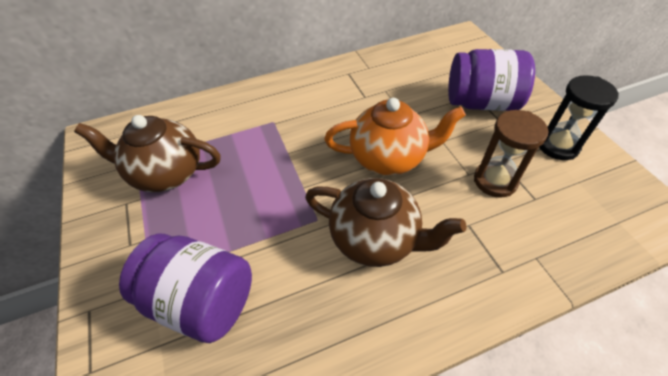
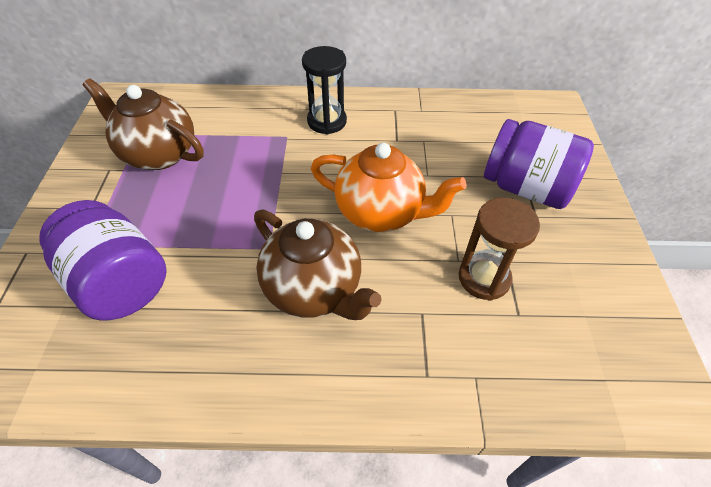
camera: 20 degrees right, 0 degrees up
(557, 146) = (588, 266): black hourglass -> black hourglass (327, 121)

